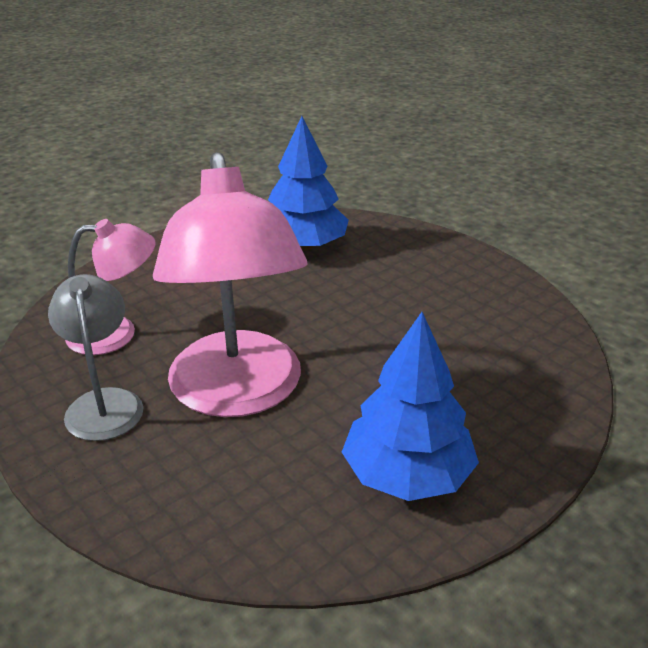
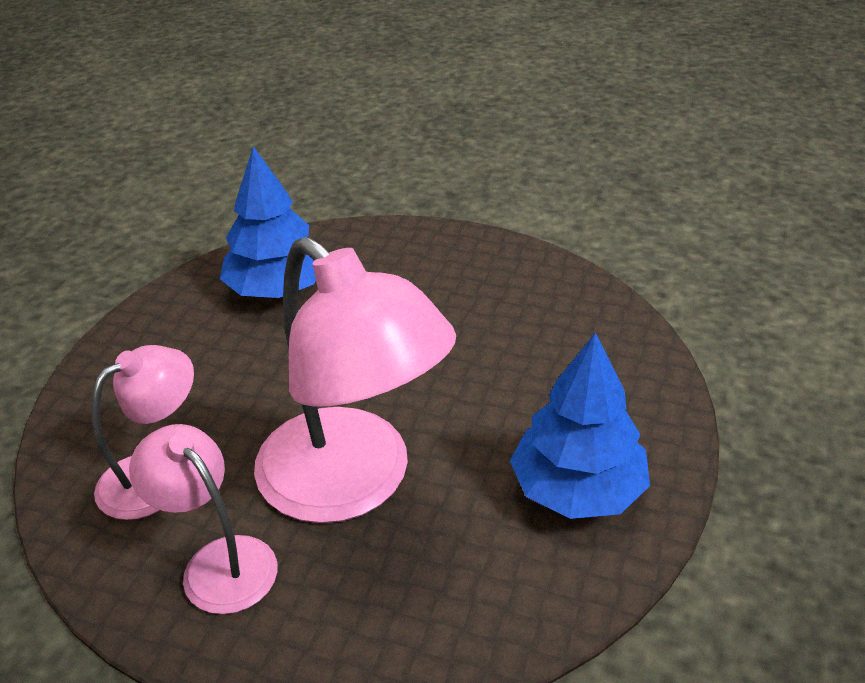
camera: 30 degrees left, 5 degrees up
(104, 403) = (218, 562): grey lamp -> pink lamp

